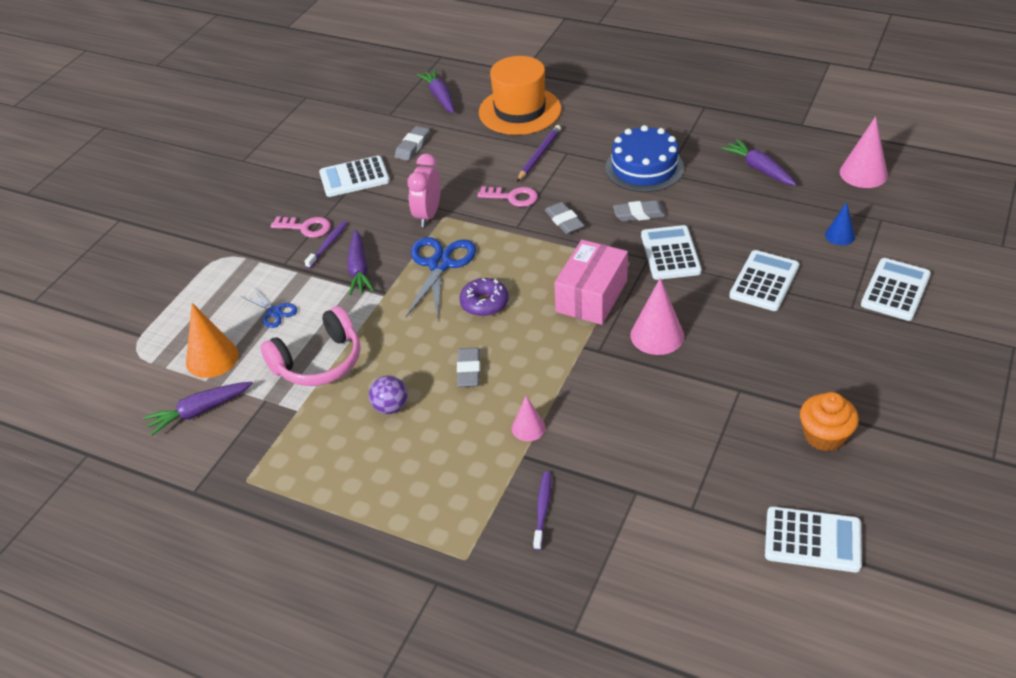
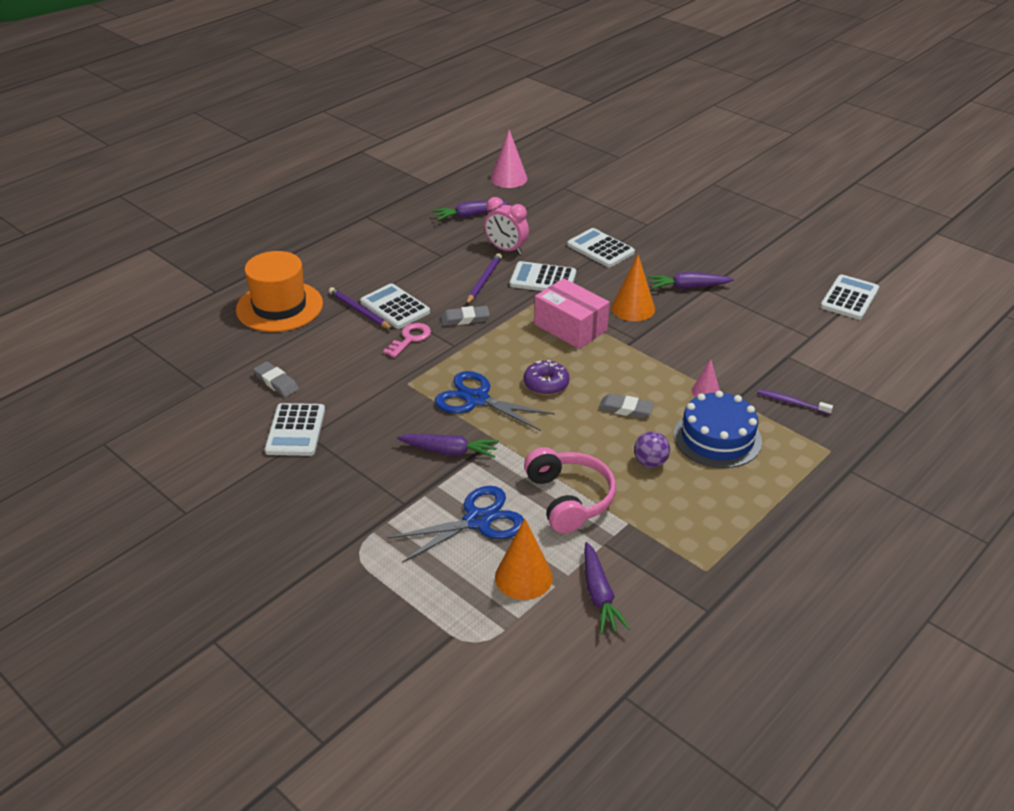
camera: 75 degrees left, 5 degrees down
(274, 312) = (477, 521): blue scissors -> blue scissors, size x1.86
(306, 227) = (355, 478): pink key -> none
(328, 244) = (395, 466): purple toothbrush -> none
(428, 215) = (398, 393): pink clock -> pink clock (506, 249)
(440, 97) = (205, 349): purple carrot -> purple carrot (688, 287)
(639, 214) = (484, 281): grey eraser -> purple pencil
(644, 168) = (425, 264): blue cake -> blue cake (717, 438)
(657, 335) = (633, 308): pink cone -> orange cone
(824, 436) = (763, 269): orange cupcake -> none
(840, 235) = (570, 207): blue cone -> none
(895, 290) = (639, 204): white calculator -> white calculator (395, 307)

